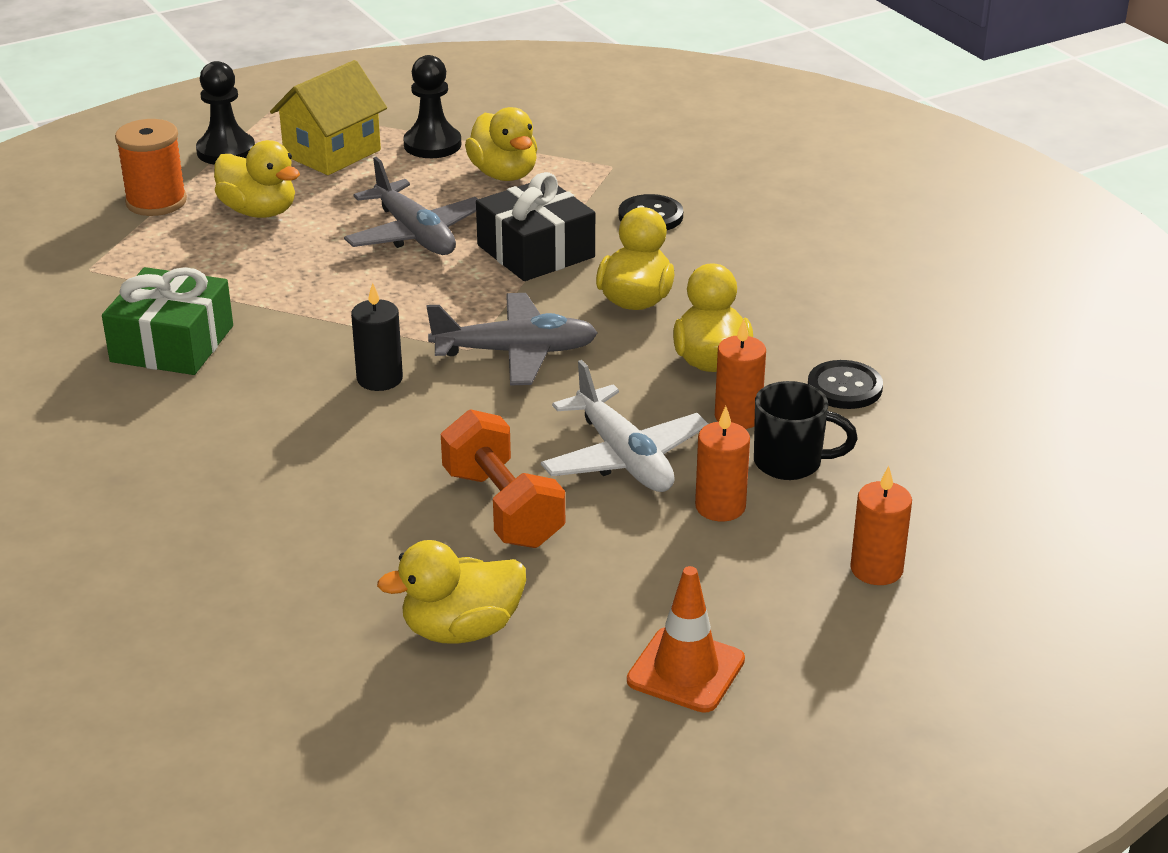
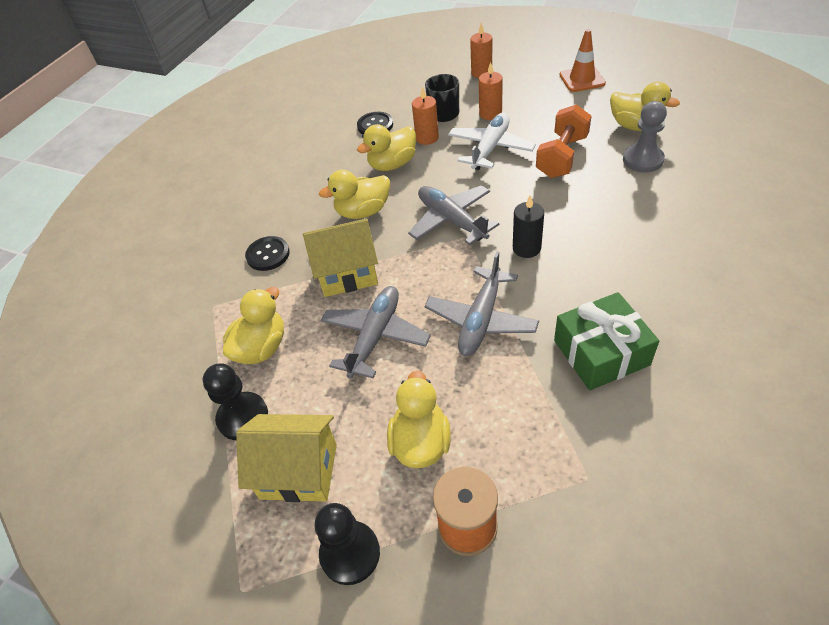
camera: 120 degrees left, 15 degrees up
(331, 299) = (481, 320): none -> grey plane
(377, 576) = (642, 160): none -> grey pawn
(535, 251) = (347, 273): black gift -> yellow house

